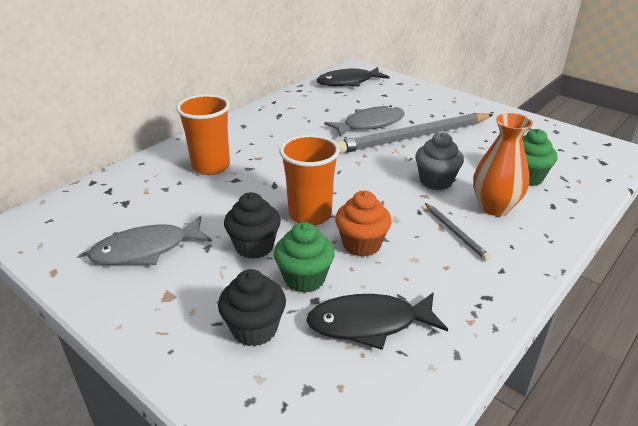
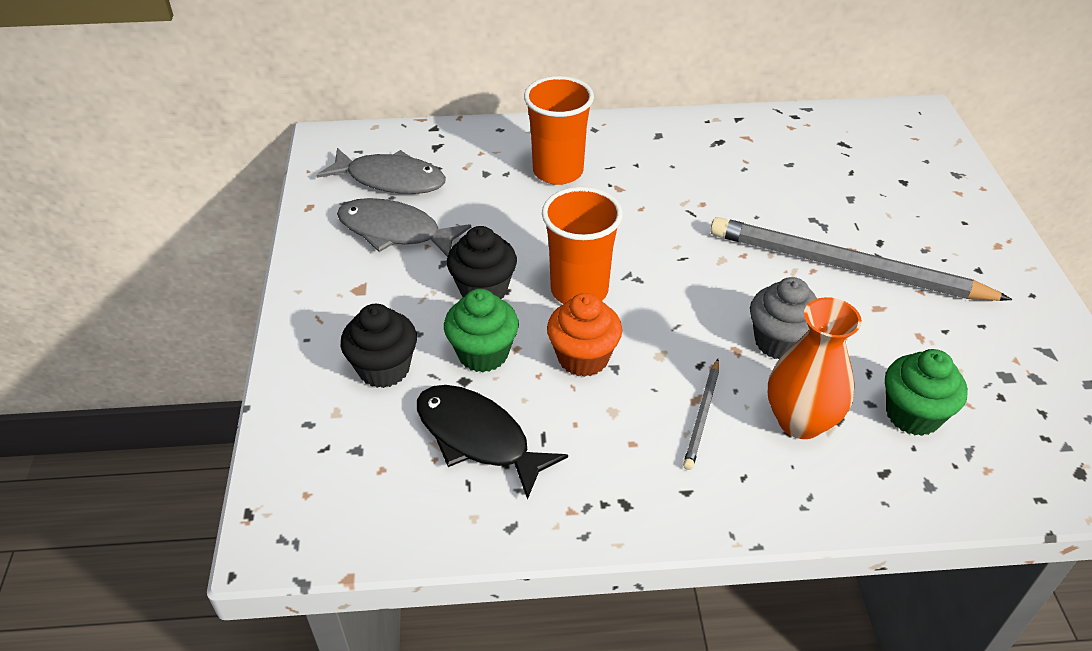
camera: 45 degrees right, 10 degrees up
(348, 82) = (880, 136): black fish -> none
(370, 124) = (815, 216): grey fish -> grey fish (390, 180)

